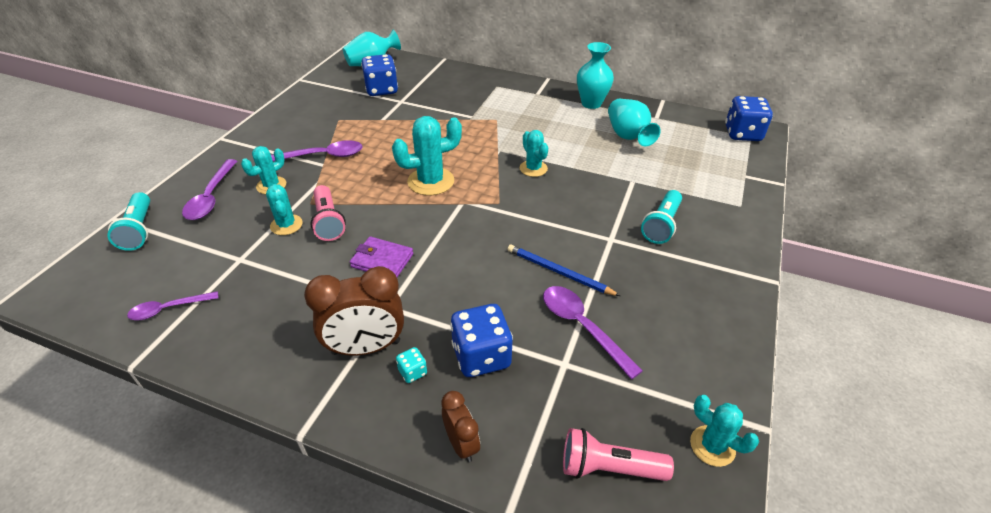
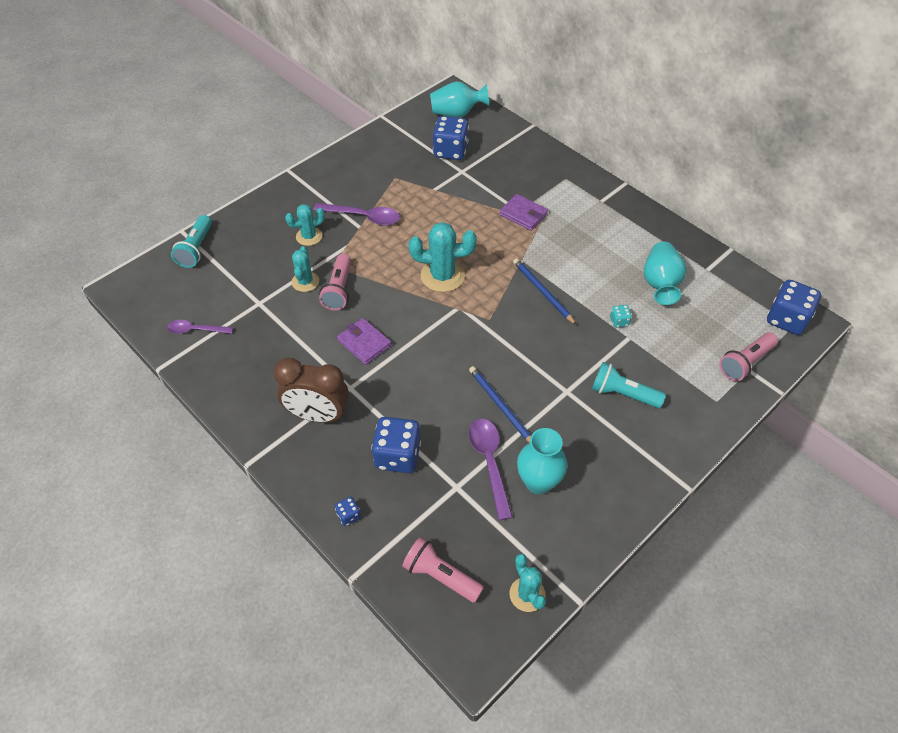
camera: 25 degrees right, 10 degrees up
(211, 197) = (258, 233): purple spoon -> none
(412, 372) = (341, 448): turquoise dice -> turquoise dice (619, 321)
(461, 444) = (348, 516): brown clock -> blue dice
(477, 118) = (523, 214): none -> purple wallet
(533, 168) = (542, 292): turquoise cactus -> blue pencil
(591, 103) = (649, 230): turquoise vase -> turquoise vase (538, 482)
(661, 225) = (623, 394): turquoise flashlight -> turquoise flashlight turned 60 degrees clockwise
(738, 171) = (745, 363): none -> pink flashlight

